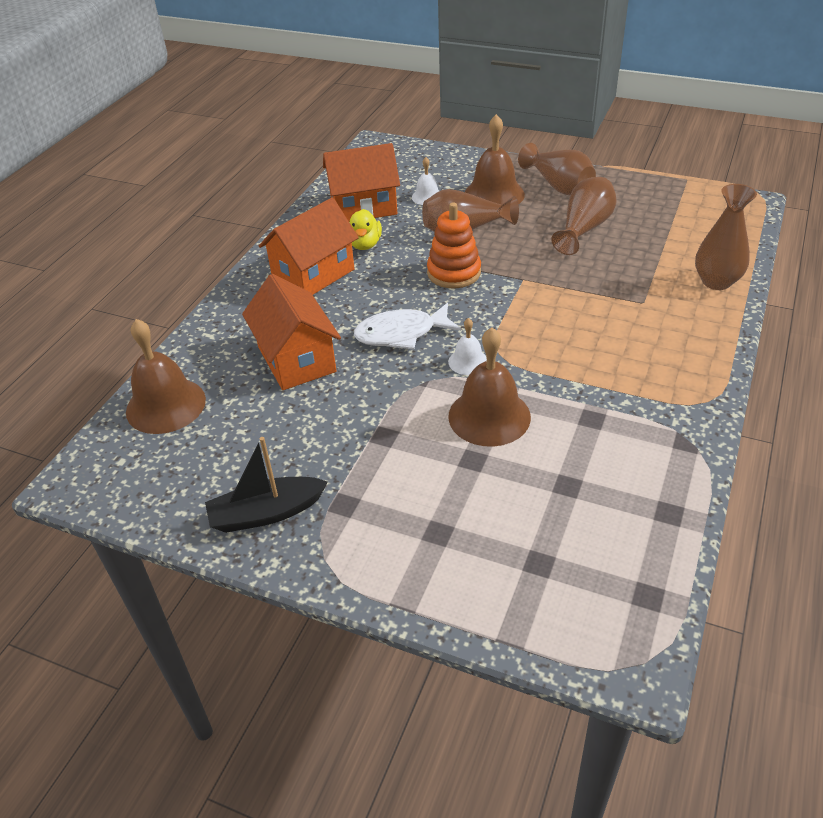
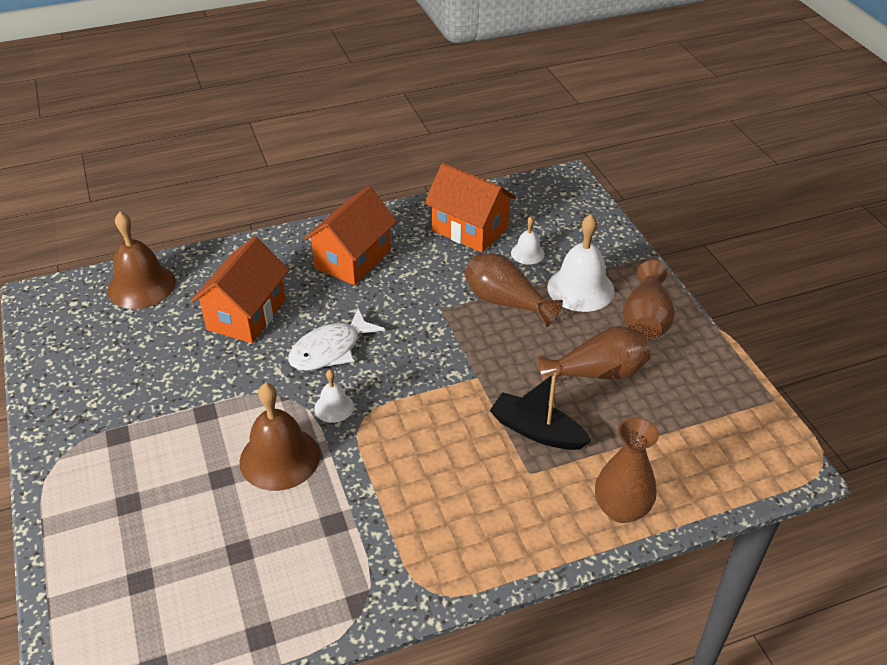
camera: 45 degrees right, 0 degrees up
(266, 513) = (78, 402): black boat -> black boat (537, 431)
(313, 274) = (353, 259): orange house -> orange house turned 60 degrees counterclockwise
(364, 244) = (420, 261): yellow duck -> none
(401, 334) = (330, 349): white fish -> white fish turned 75 degrees counterclockwise
(454, 273) = (439, 331): orange stacking toy -> none
(494, 194) = (580, 288): brown bell -> white bell

